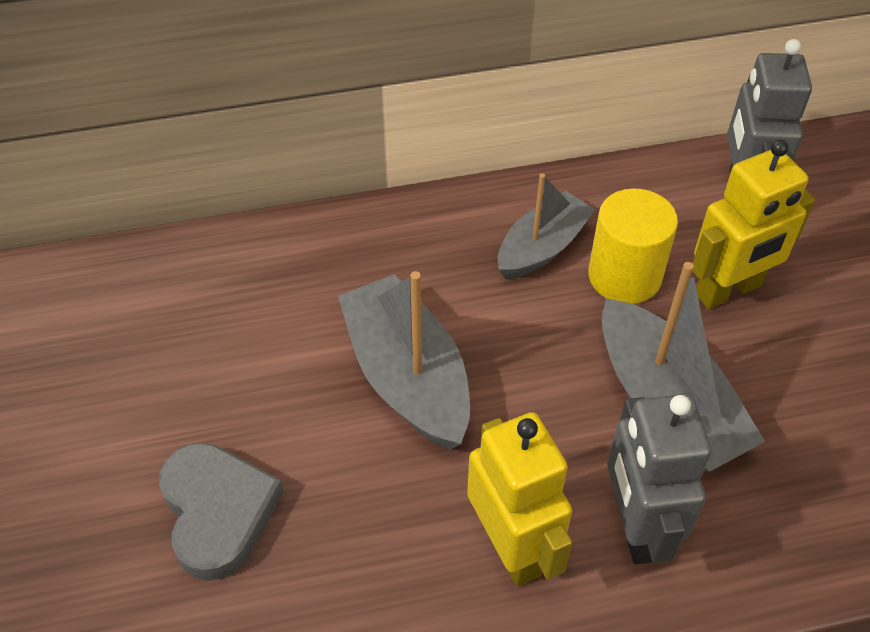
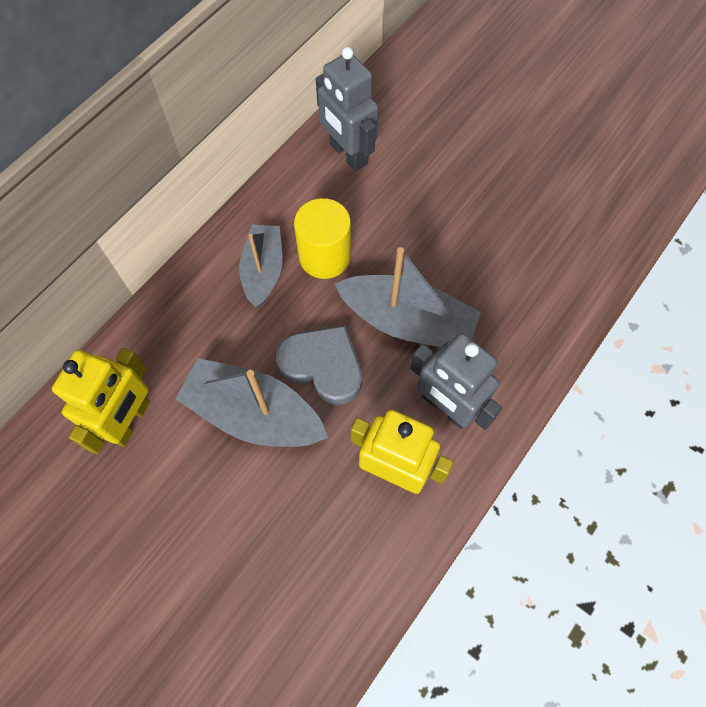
camera: 40 degrees left, 15 degrees up
(218, 512) = (215, 585): grey heart -> grey heart (323, 366)
(728, 290) = (387, 226): yellow robot -> yellow robot (130, 421)

